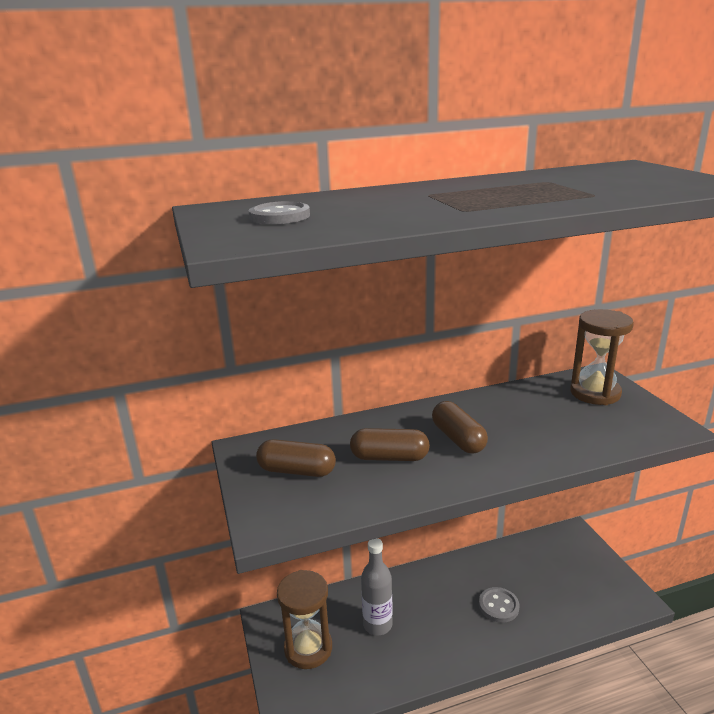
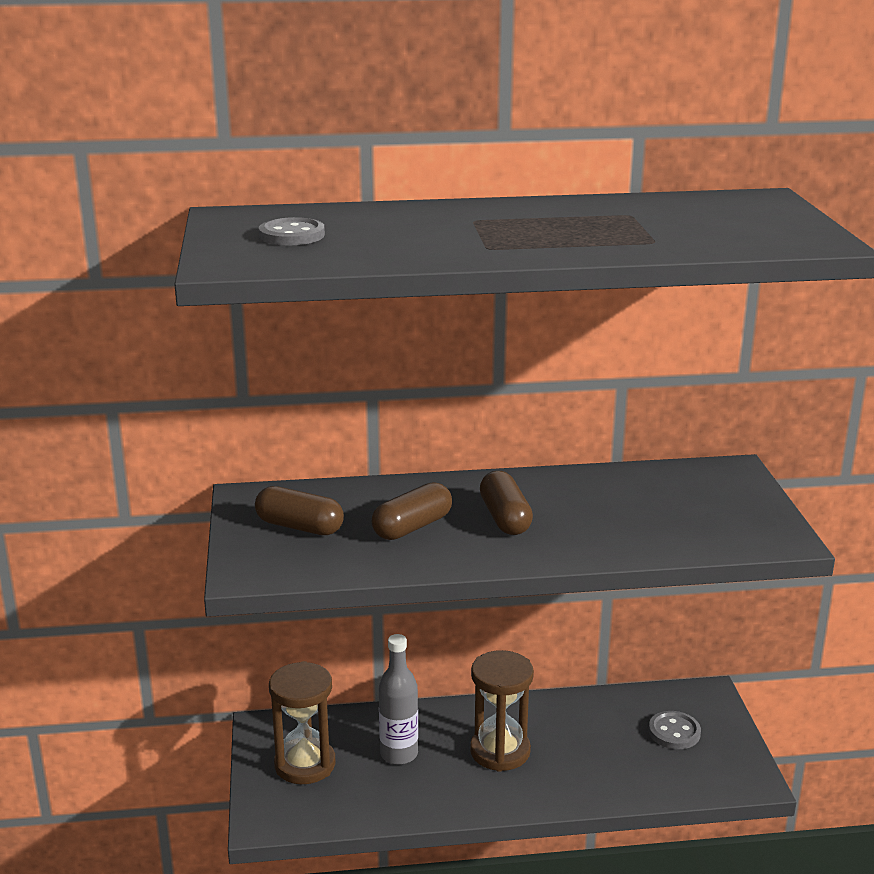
camera: 10 degrees right, 0 degrees up
(389, 457) = (412, 527): brown capsule -> brown capsule turned 60 degrees counterclockwise
(498, 606) = (563, 758): grey button -> grey button (674, 732)
(595, 393) = (713, 489): brown hourglass -> brown hourglass (500, 751)

